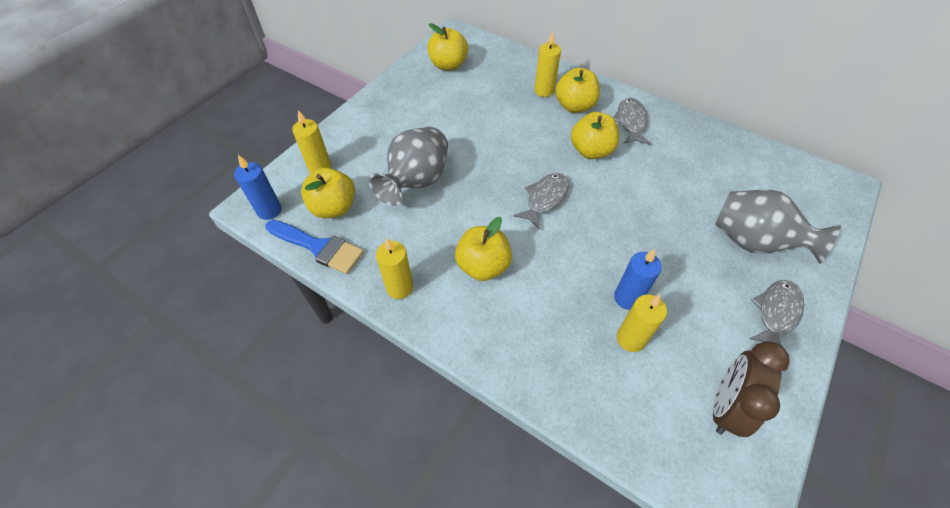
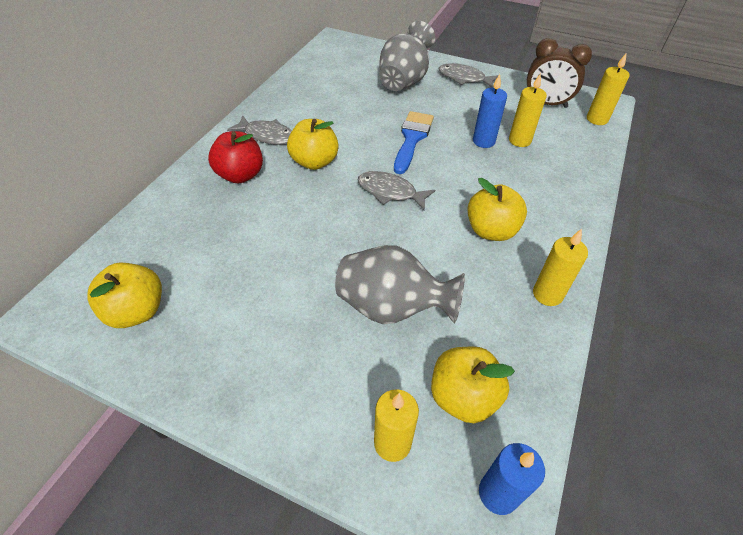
camera: 100 degrees left, 5 degrees down
(319, 247) = (532, 395): blue brush -> blue brush (412, 138)
(544, 91) = (210, 201): yellow candle -> yellow candle (597, 119)
(574, 106) = (240, 175): yellow apple -> red apple
(631, 122) = (267, 135): grey fish -> grey fish turned 150 degrees counterclockwise

